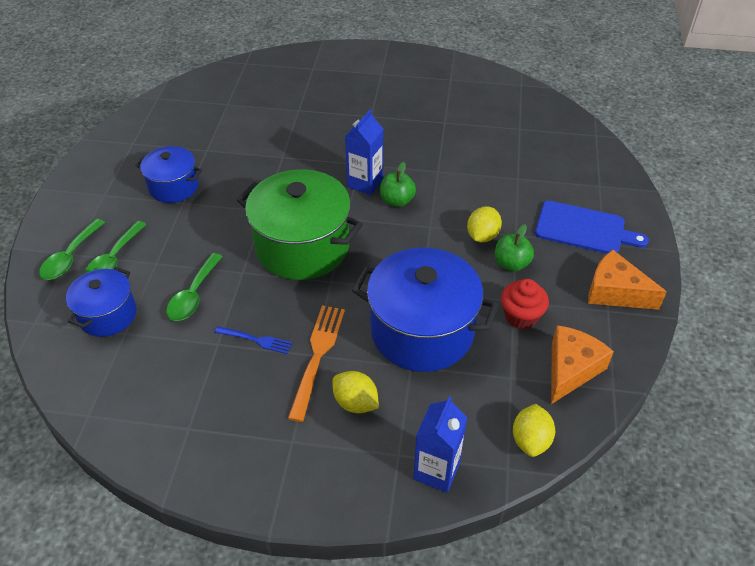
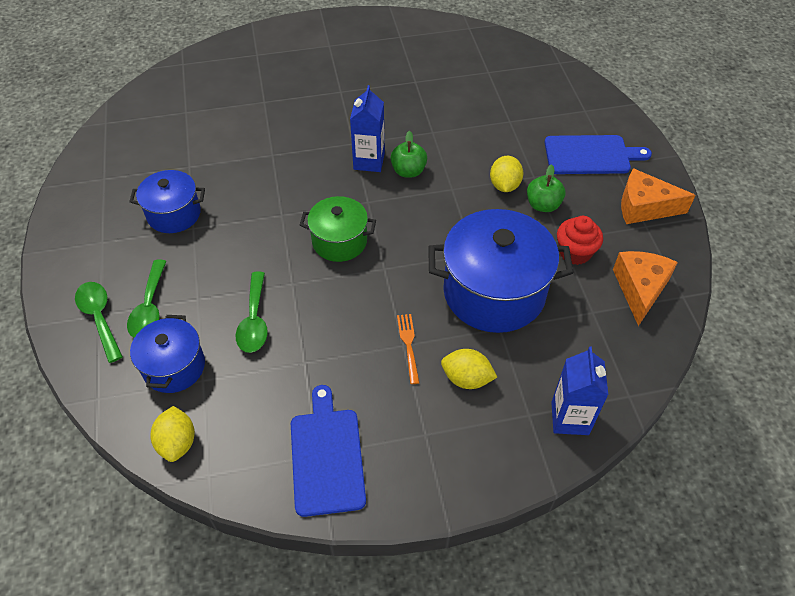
camera: 20 degrees left, 5 degrees up
(70, 257) = (100, 318): green spoon -> green spoon turned 150 degrees clockwise
(194, 432) = (326, 456): none -> blue cutting board
(256, 340) = (341, 347): blue fork -> none
(302, 247) = (339, 241): green pot -> green pot, size x0.57
(317, 356) = (408, 345): orange fork -> orange fork, size x0.58
(530, 440) = (636, 364): yellow lemon -> yellow lemon (177, 442)

